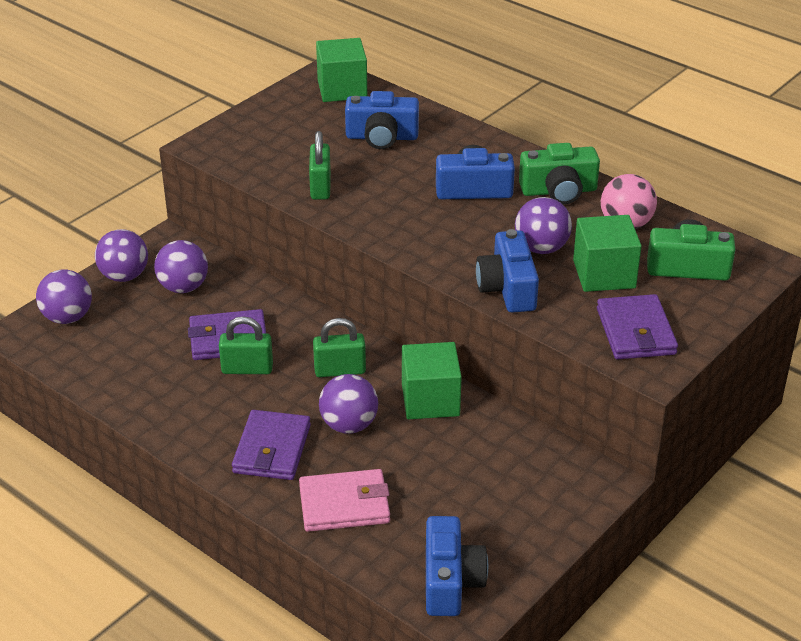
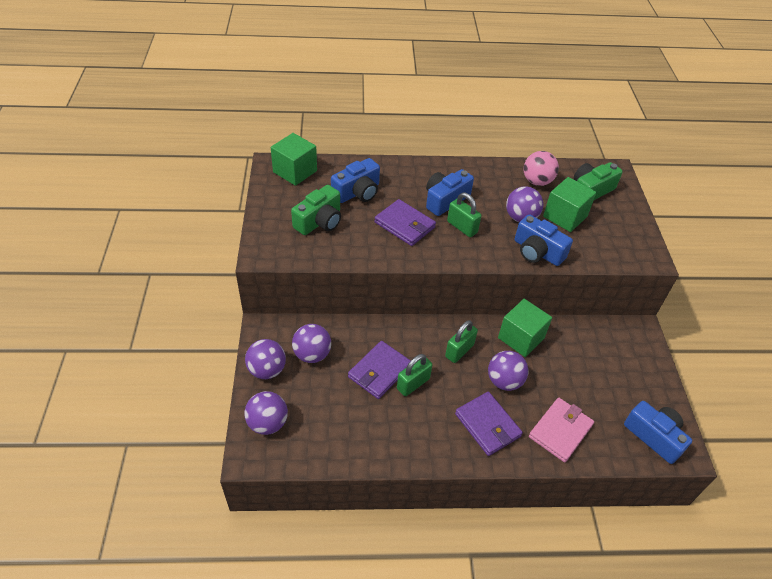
camera: 45 degrees left, 10 degrees up
(320, 187) = (367, 244): green padlock -> green padlock (462, 227)
(558, 191) = (484, 178): green camera -> green camera (319, 221)
(635, 331) = (618, 241): purple wallet -> purple wallet (404, 225)

